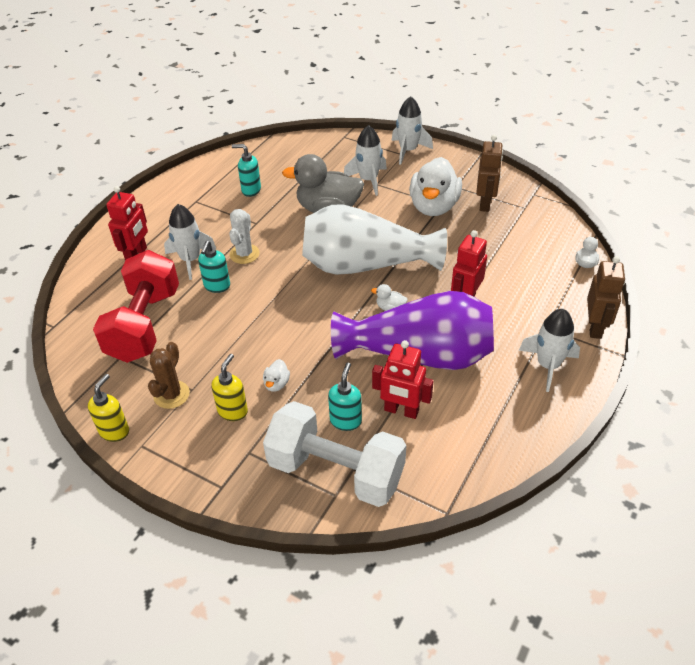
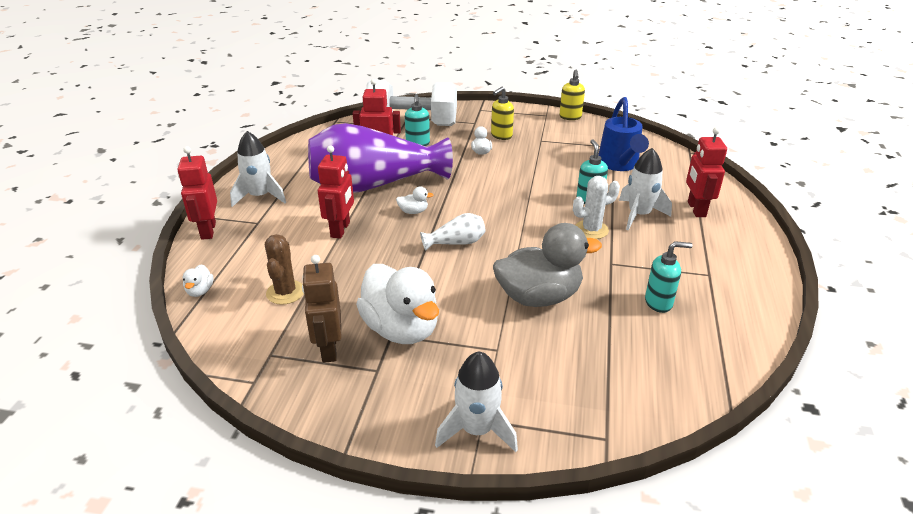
camera: 160 degrees right, 10 degrees down
(144, 325) = (619, 165): red dumbbell -> blue watering can
(171, 395) = (552, 136): brown cactus -> brown cactus (285, 292)
(233, 411) = (501, 136): yellow soap dispenser -> yellow soap dispenser turned 45 degrees clockwise
(244, 254) = (591, 230): white cactus -> white cactus turned 75 degrees clockwise
(365, 265) = (456, 243): white vase -> white vase, size x0.40
(368, 180) = (512, 353): white rocket -> none
(433, 207) = (401, 329): white duck -> white duck turned 150 degrees clockwise
(595, 327) = (208, 230): brown robot -> red robot

